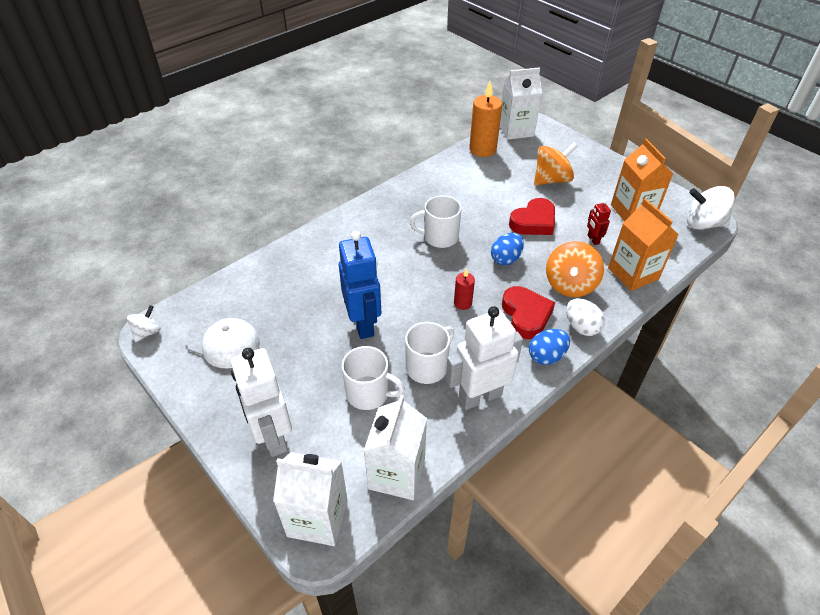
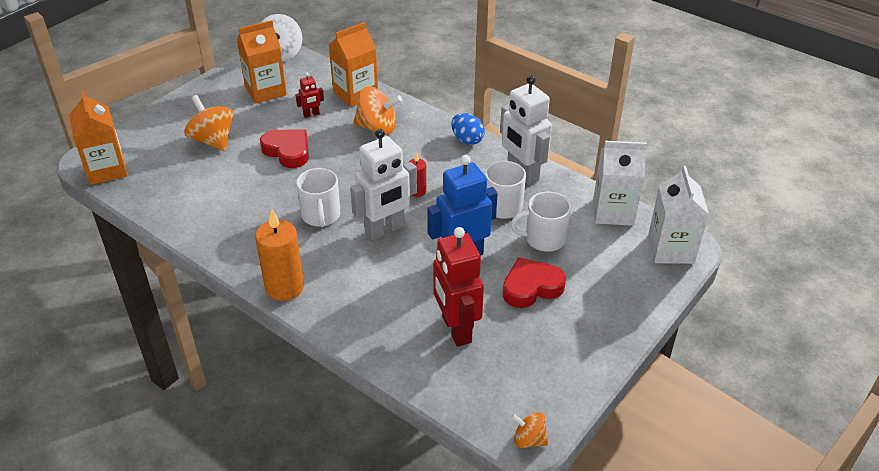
camera: 100 degrees left, 5 degrees down
(147, 332) = (529, 439): white spinning top -> orange spinning top
(223, 342) = (520, 362): white cap -> none
(273, 436) = (614, 293): white robot -> white robot (385, 229)
(276, 306) = (456, 329): none -> red robot
(368, 393) = (544, 239): white mug -> white mug turned 105 degrees counterclockwise
(482, 149) = (148, 195): orange candle -> orange candle (284, 287)
(506, 259) = (348, 167): blue egg -> none
(516, 130) = (106, 170): white carton -> orange carton
(526, 315) = (422, 152): red heart -> red heart (531, 287)
(581, 327) = (428, 122): white egg -> none

